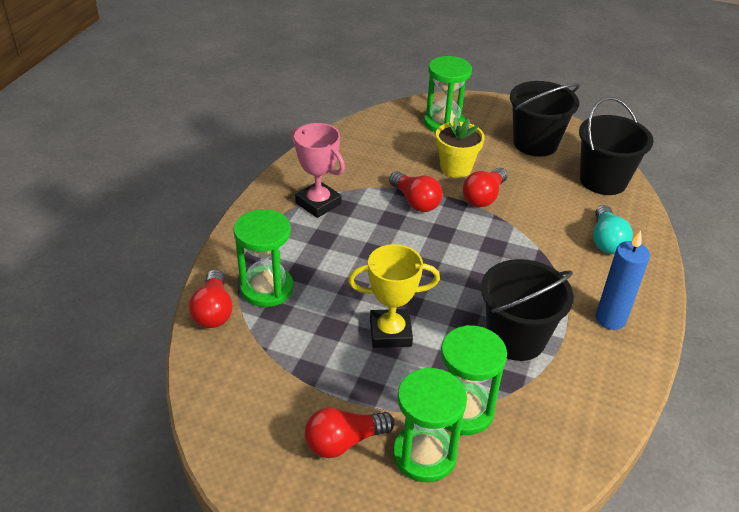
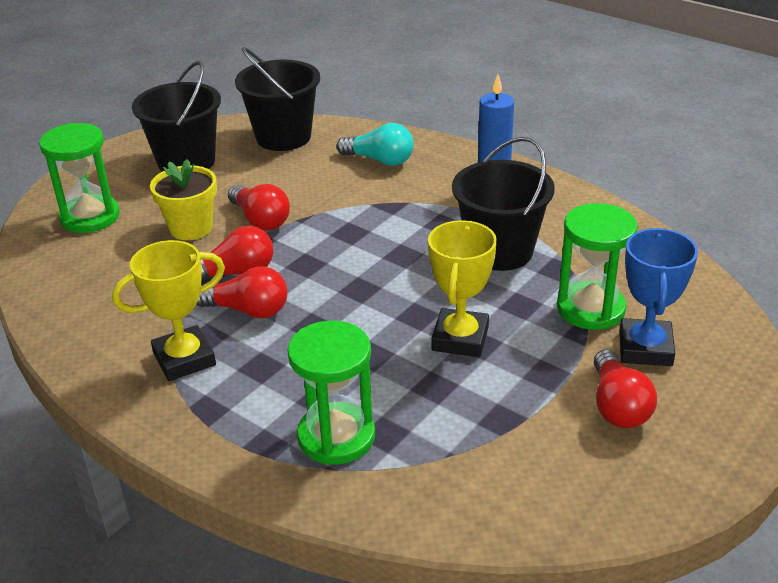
camera: 70 degrees left, 5 degrees down
(213, 311) = (358, 499): red light bulb -> red light bulb (248, 310)
(318, 203) = (184, 359): pink trophy -> yellow trophy
(424, 455) = (645, 348): green hourglass -> blue trophy

